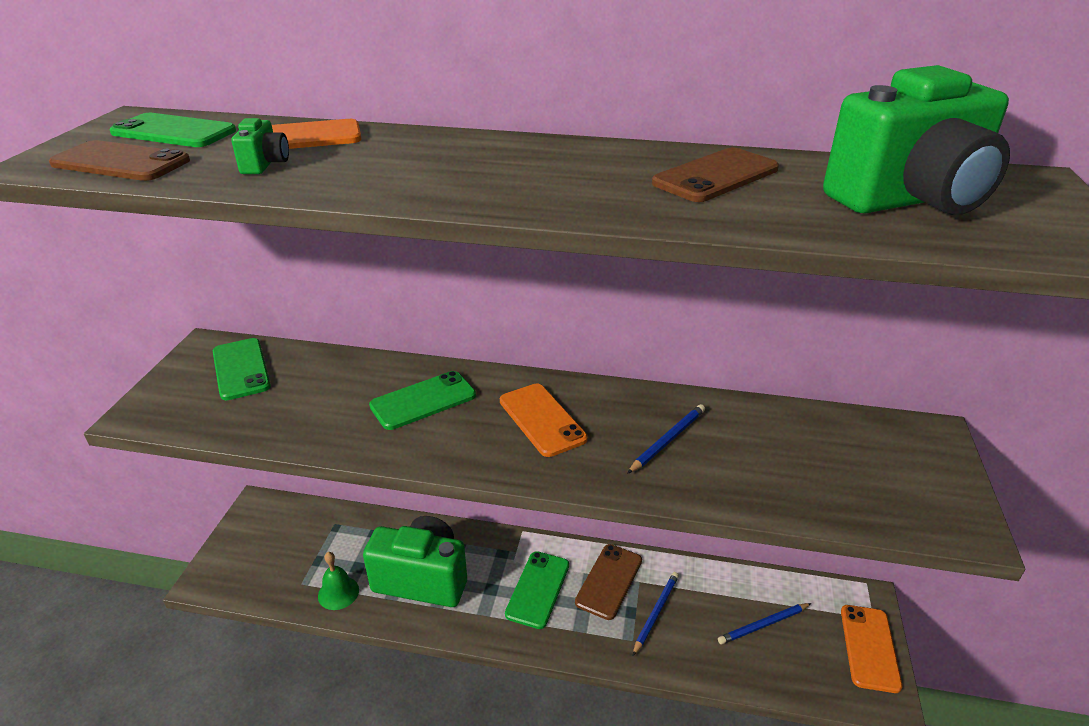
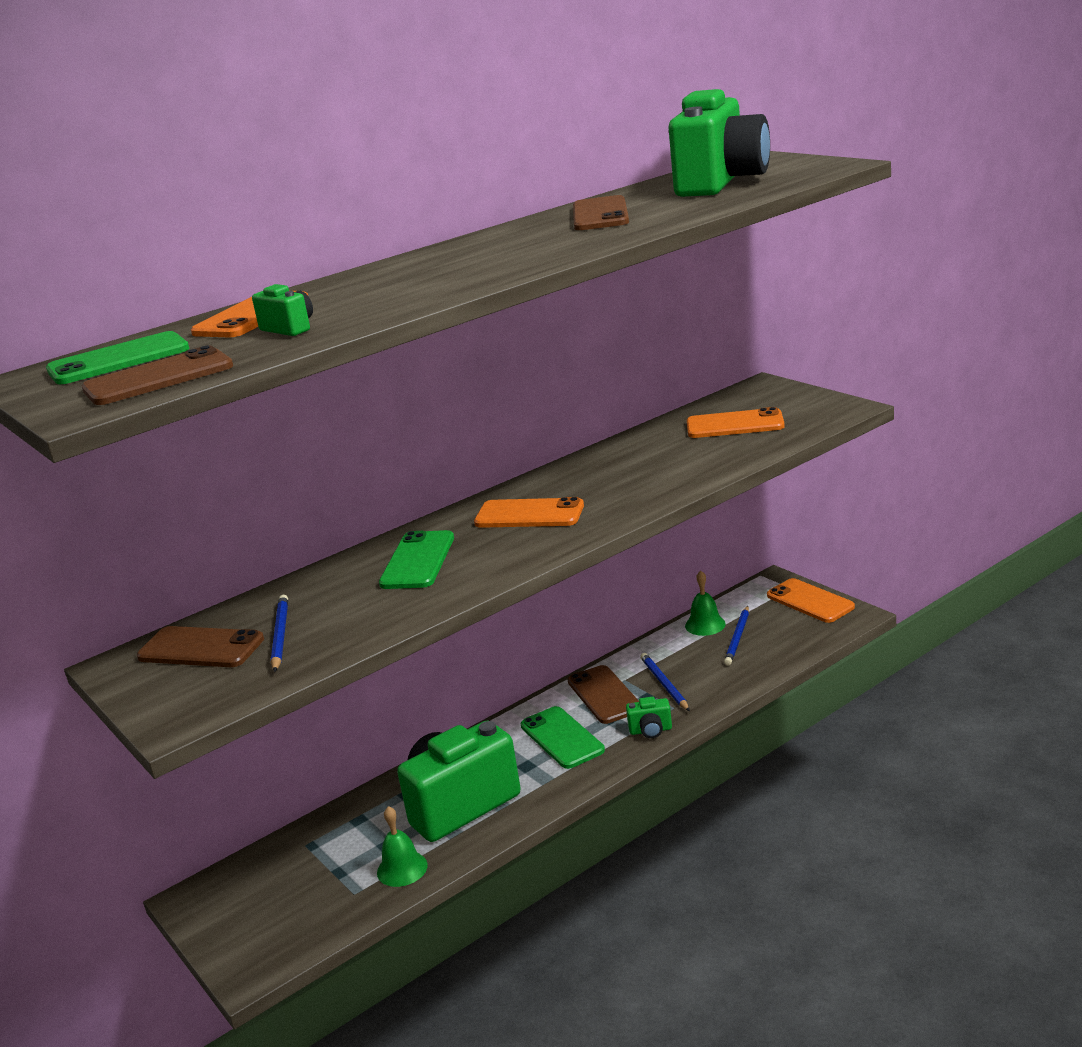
camera: 45 degrees left, 10 degrees down
(241, 369) = (201, 648): green phone -> brown phone
(590, 643) = (650, 730): none -> green camera
(667, 440) = (630, 473): blue pencil -> blue pencil (280, 635)
(758, 589) = (705, 625): none -> green bell
(831, 459) = (735, 425): none -> orange phone

